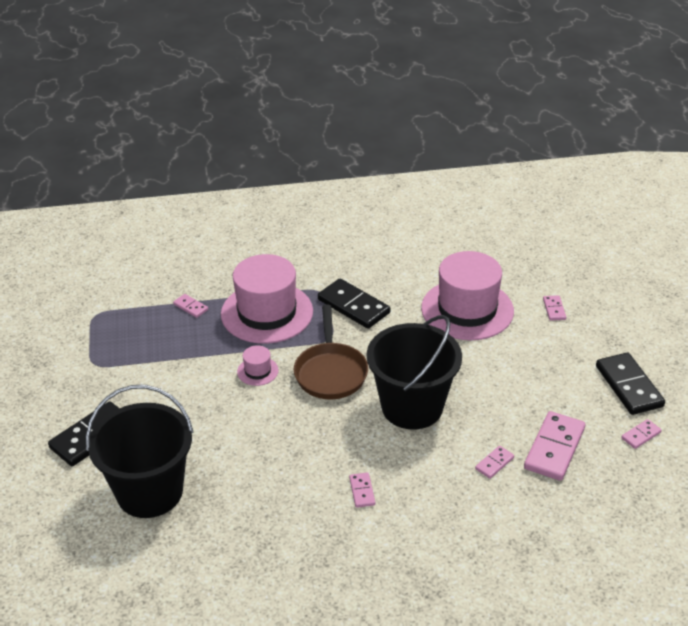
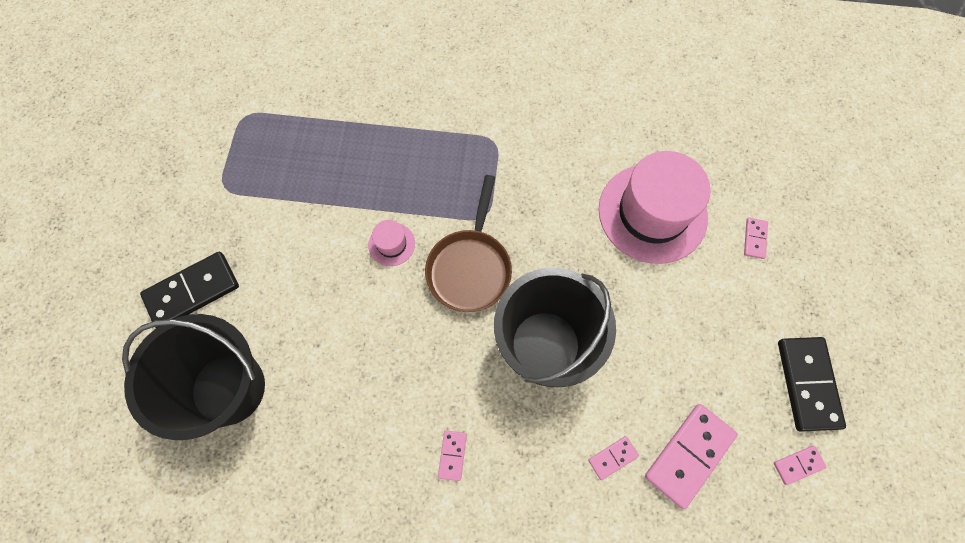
camera: 15 degrees right, 30 degrees up
(191, 307) = (347, 130): pink domino -> none
(267, 313) = (426, 159): pink hat -> none
(353, 306) = (525, 174): black domino -> none

